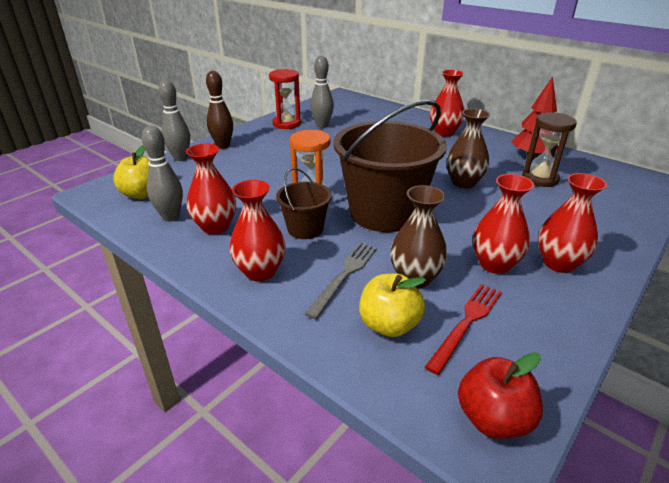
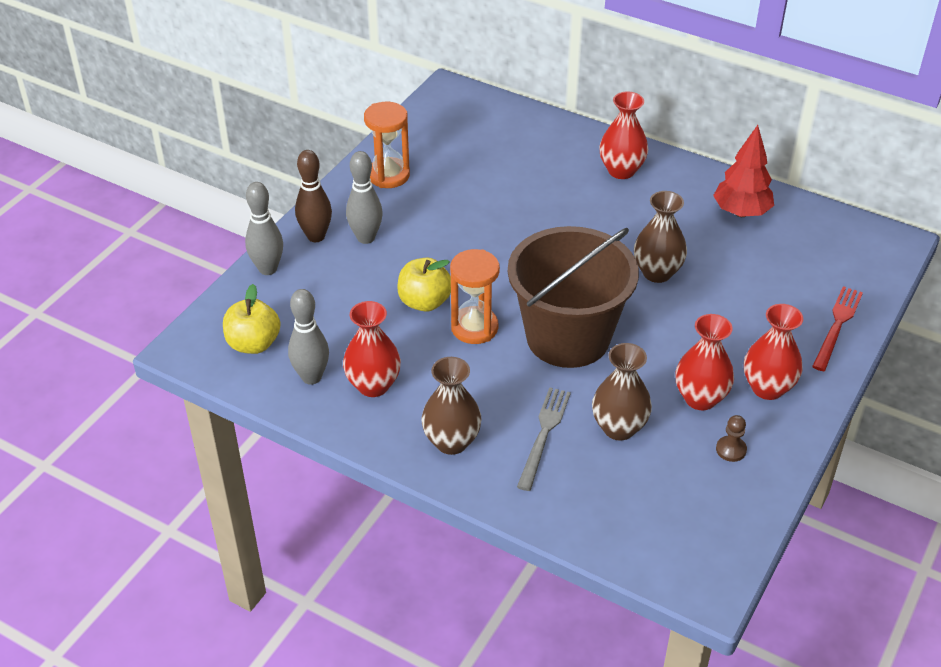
camera: 10 degrees left, 10 degrees up
(260, 271) = (451, 442): red vase -> brown vase
(286, 124) = (388, 175): red hourglass -> orange hourglass
(305, 229) = (481, 374): brown bucket -> none
(322, 126) = (443, 174): grey bowling pin -> grey bowling pin (366, 238)
(389, 325) = (602, 487): yellow apple -> yellow apple (424, 302)
(466, 323) = (676, 474): red fork -> red fork (837, 325)
(493, 419) = (705, 563): red apple -> none
(523, 308) = (731, 450): none -> brown pawn
(540, 179) = (751, 254): brown hourglass -> none

